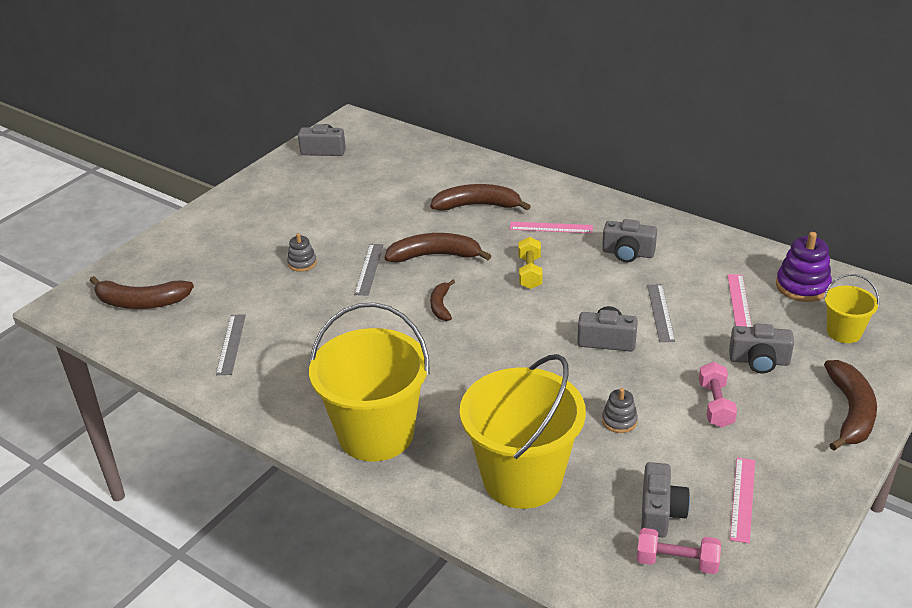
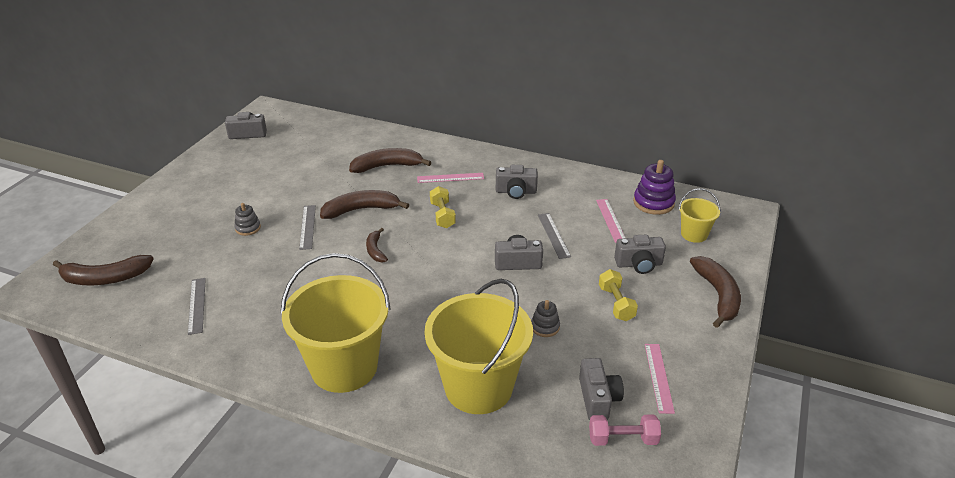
camera: 15 degrees left, 0 degrees up
(715, 405) = (616, 303): pink dumbbell -> yellow dumbbell

